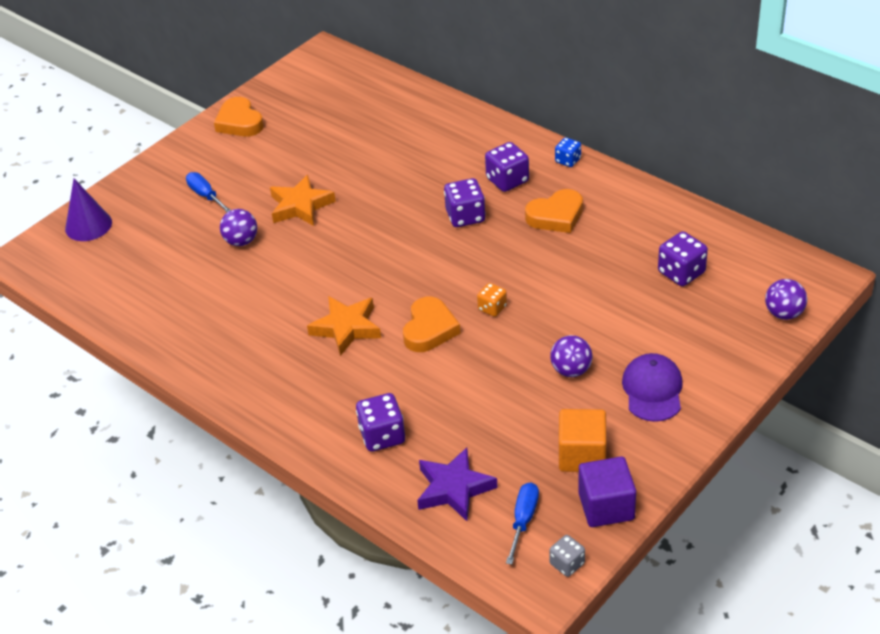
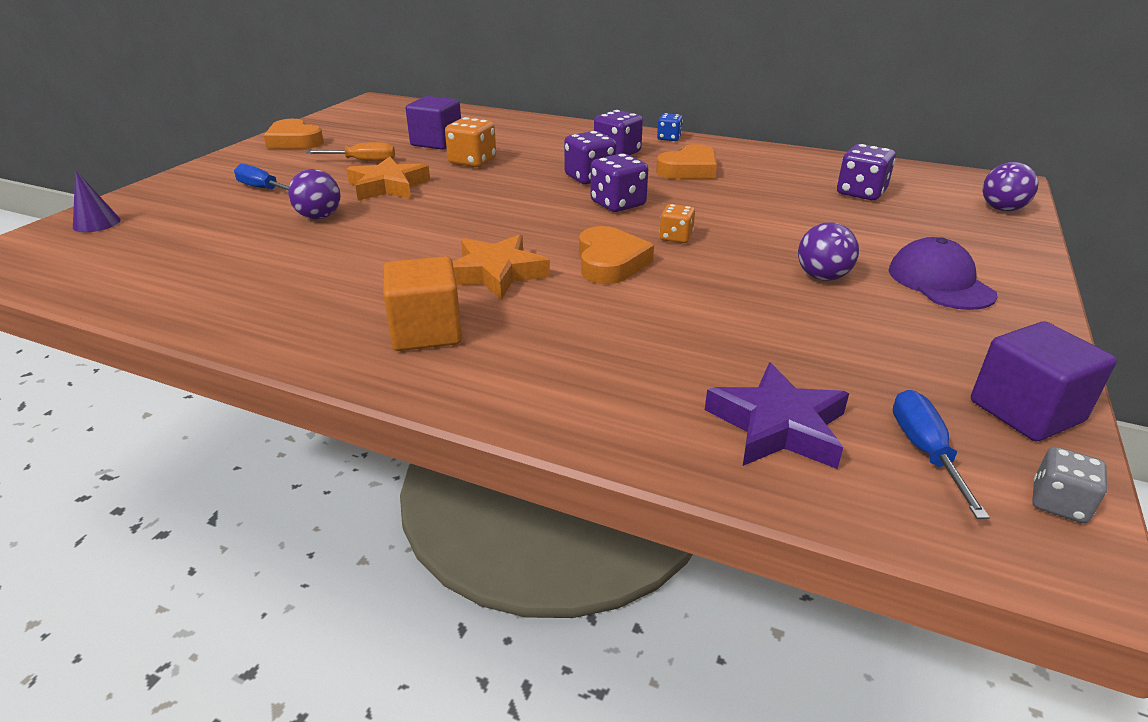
camera: 20 degrees left, 10 degrees down
(88, 225) = (96, 223): purple cone -> purple cone, size x0.67
(289, 164) = (363, 161): none -> orange screwdriver
(358, 140) = (436, 142): none -> purple cube
(378, 177) = (472, 161): none -> orange dice
(382, 436) = (616, 377): purple dice -> purple dice (618, 204)
(582, 455) = (925, 357): orange cube -> orange cube (426, 332)

